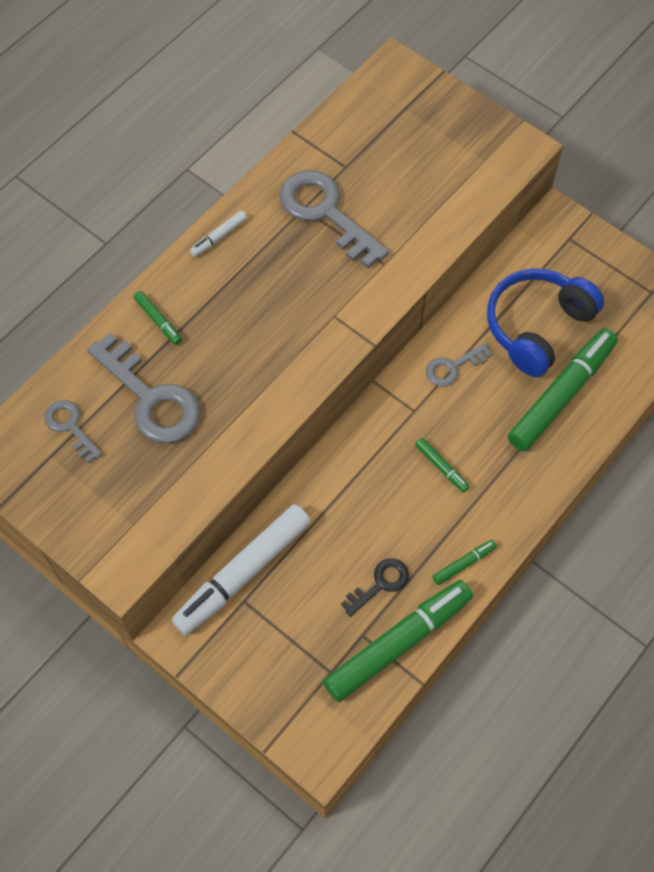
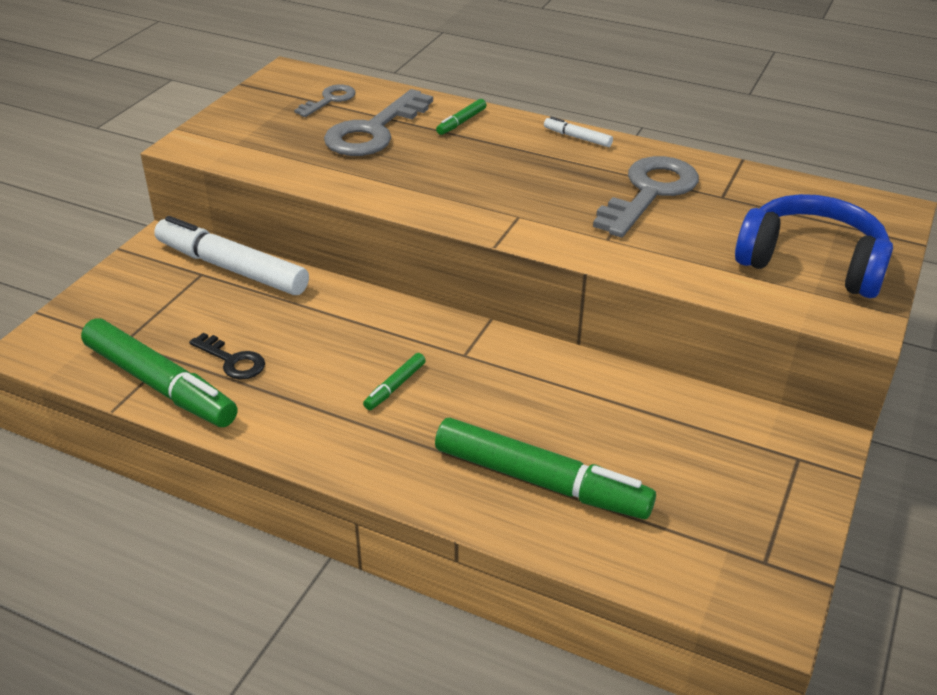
camera: 75 degrees right, 25 degrees down
(453, 367) = (537, 377): grey key -> none
(464, 564) = (269, 423): green marker -> none
(537, 327) = (635, 444): blue headphones -> blue headphones (811, 263)

